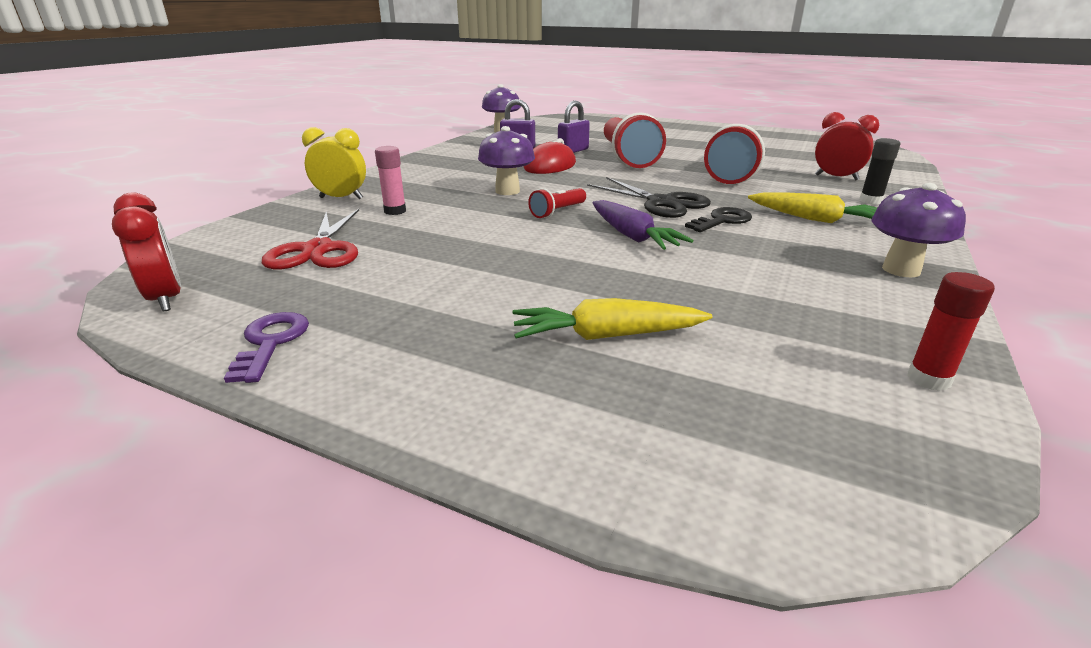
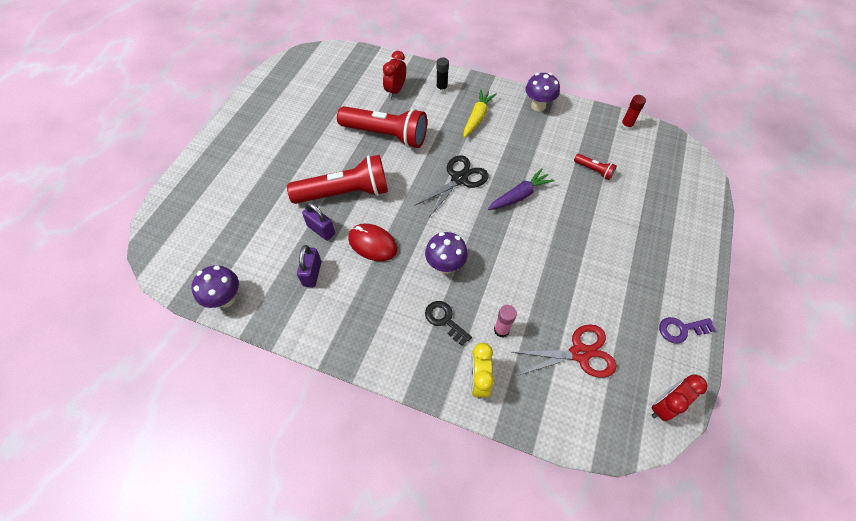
camera: 95 degrees left, 30 degrees up
(558, 212) = (485, 232): red flashlight -> red flashlight (594, 170)
(607, 336) = (630, 207): yellow carrot -> none
(722, 220) = (487, 155): black key -> black key (444, 320)

